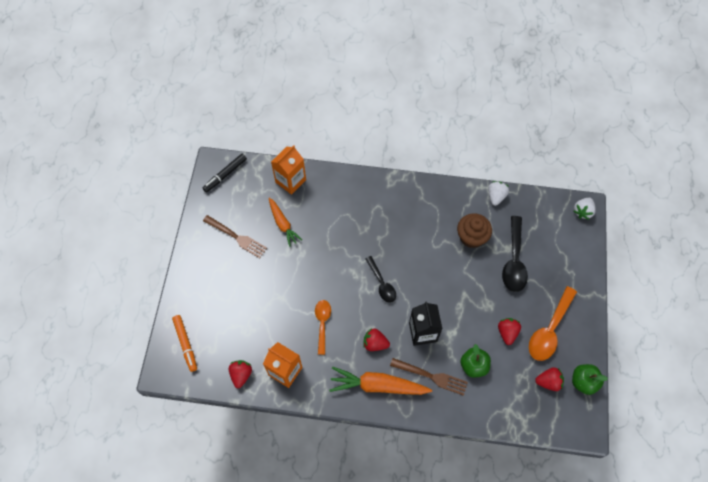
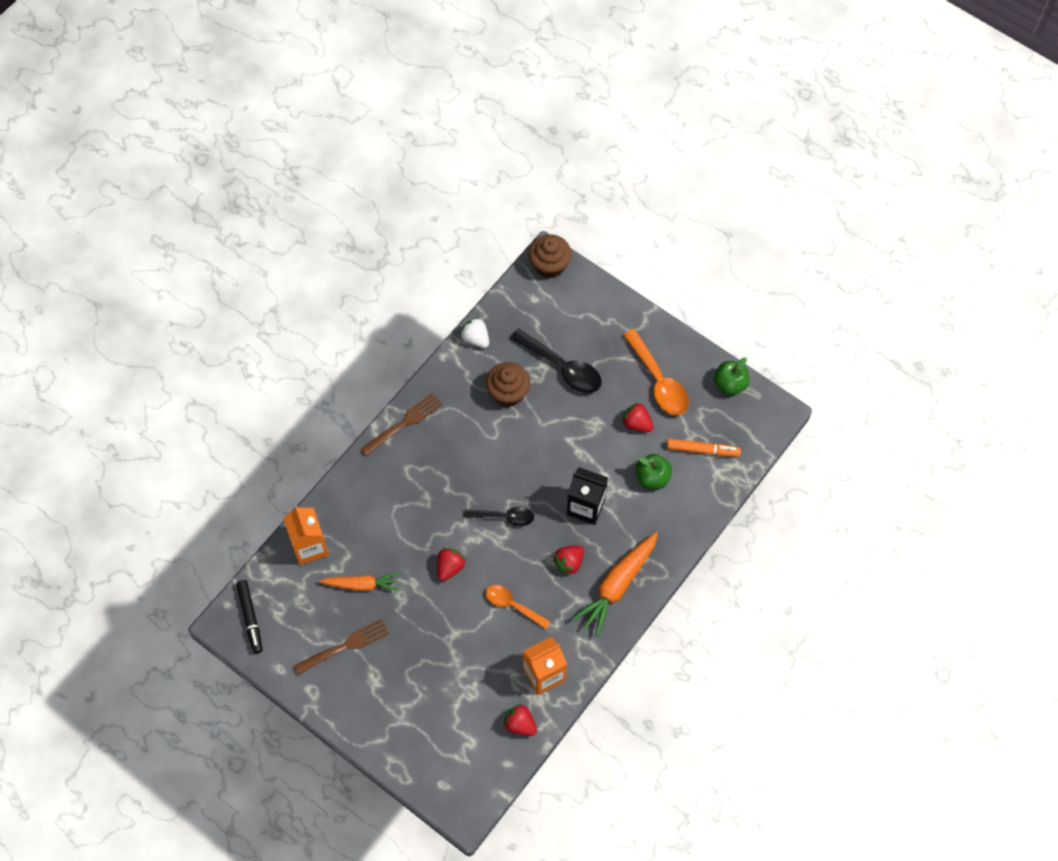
camera: 60 degrees left, 0 degrees up
(185, 344) = (446, 769): orange marker -> orange marker (702, 450)
(431, 376) = (639, 526): brown fork -> brown fork (403, 424)
(548, 382) = (711, 417): red strawberry -> red strawberry (450, 567)
(582, 211) = (549, 265): white strawberry -> brown cupcake

